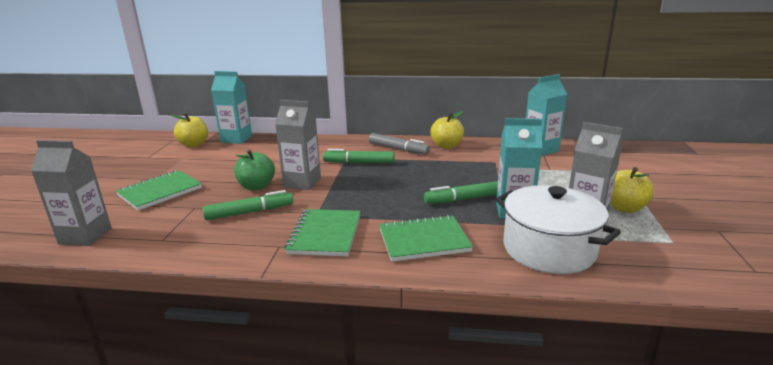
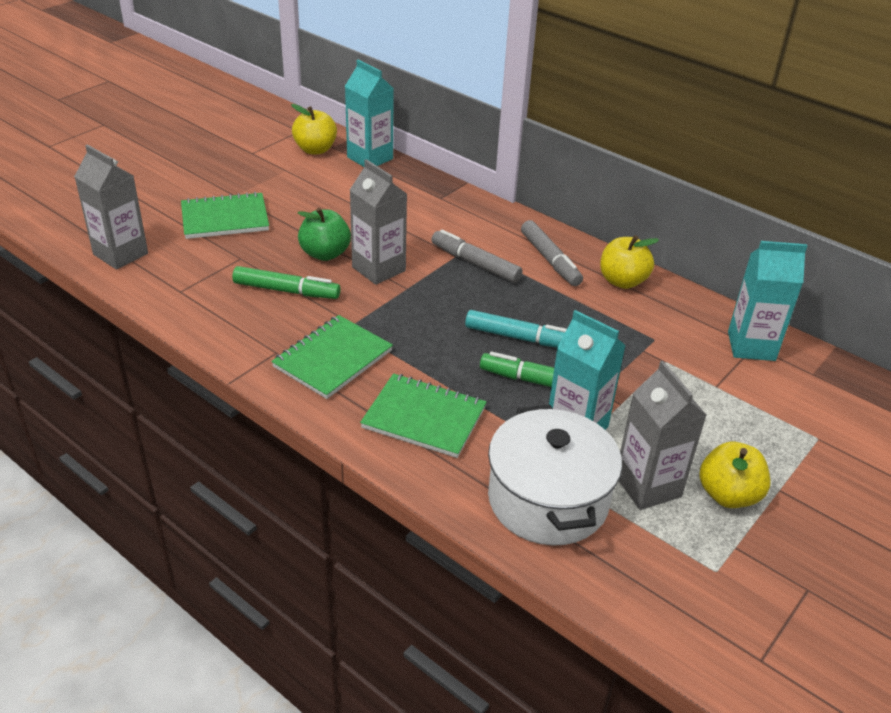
camera: 30 degrees right, 15 degrees up
(359, 162) = (475, 263): green marker -> grey marker
(428, 184) = (520, 338): none -> turquoise marker

